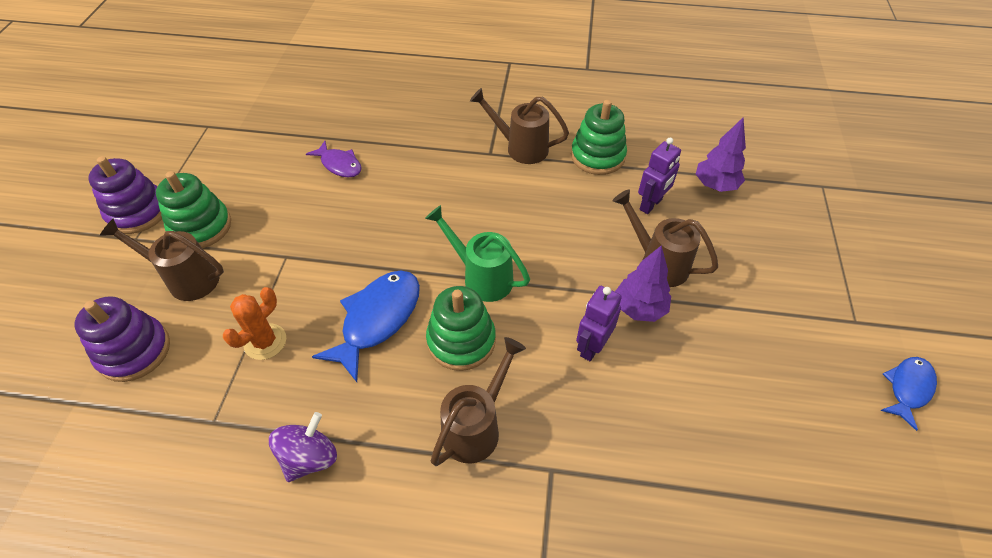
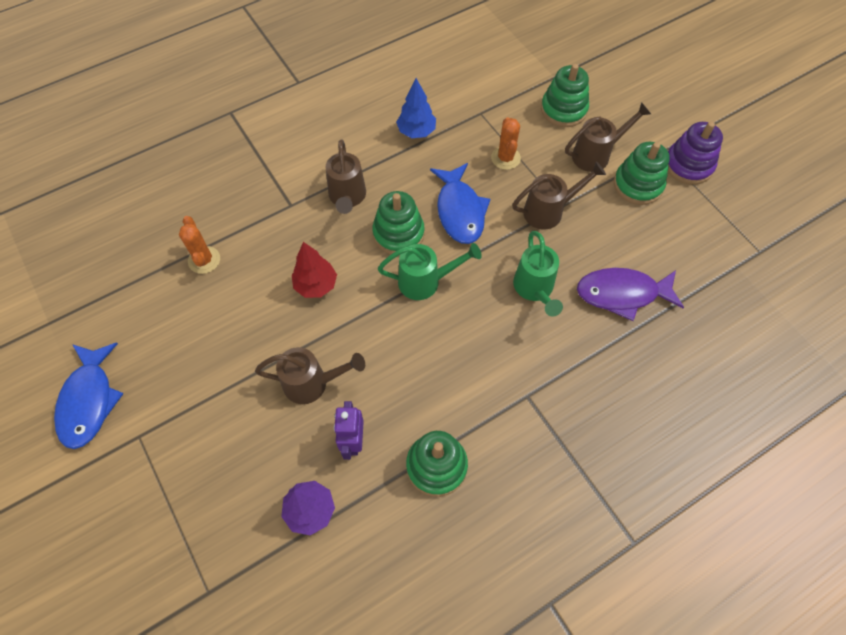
camera: 140 degrees right, 10 degrees up
(134, 351) = (563, 110): purple stacking toy -> green stacking toy
(310, 457) = (416, 132): purple spinning top -> blue tree
(339, 165) = (622, 294): purple fish -> purple fish, size x1.66
(398, 210) = (534, 289): none -> green watering can
(521, 148) = (508, 423): brown watering can -> brown watering can (548, 211)
(592, 346) = (316, 285): purple robot -> red tree
(639, 308) = (302, 334): purple tree -> none
(708, 470) = (204, 260): none -> orange cactus
(908, 388) = (89, 401): blue fish -> blue fish, size x1.66

